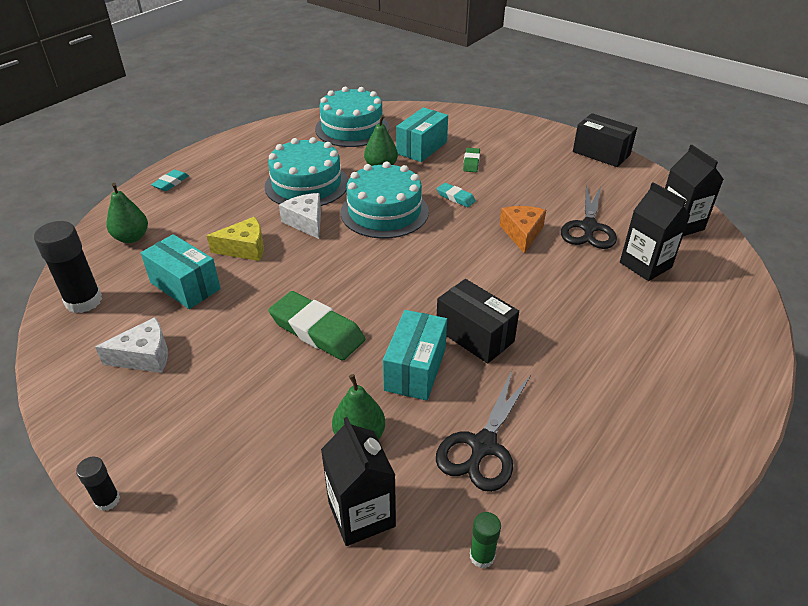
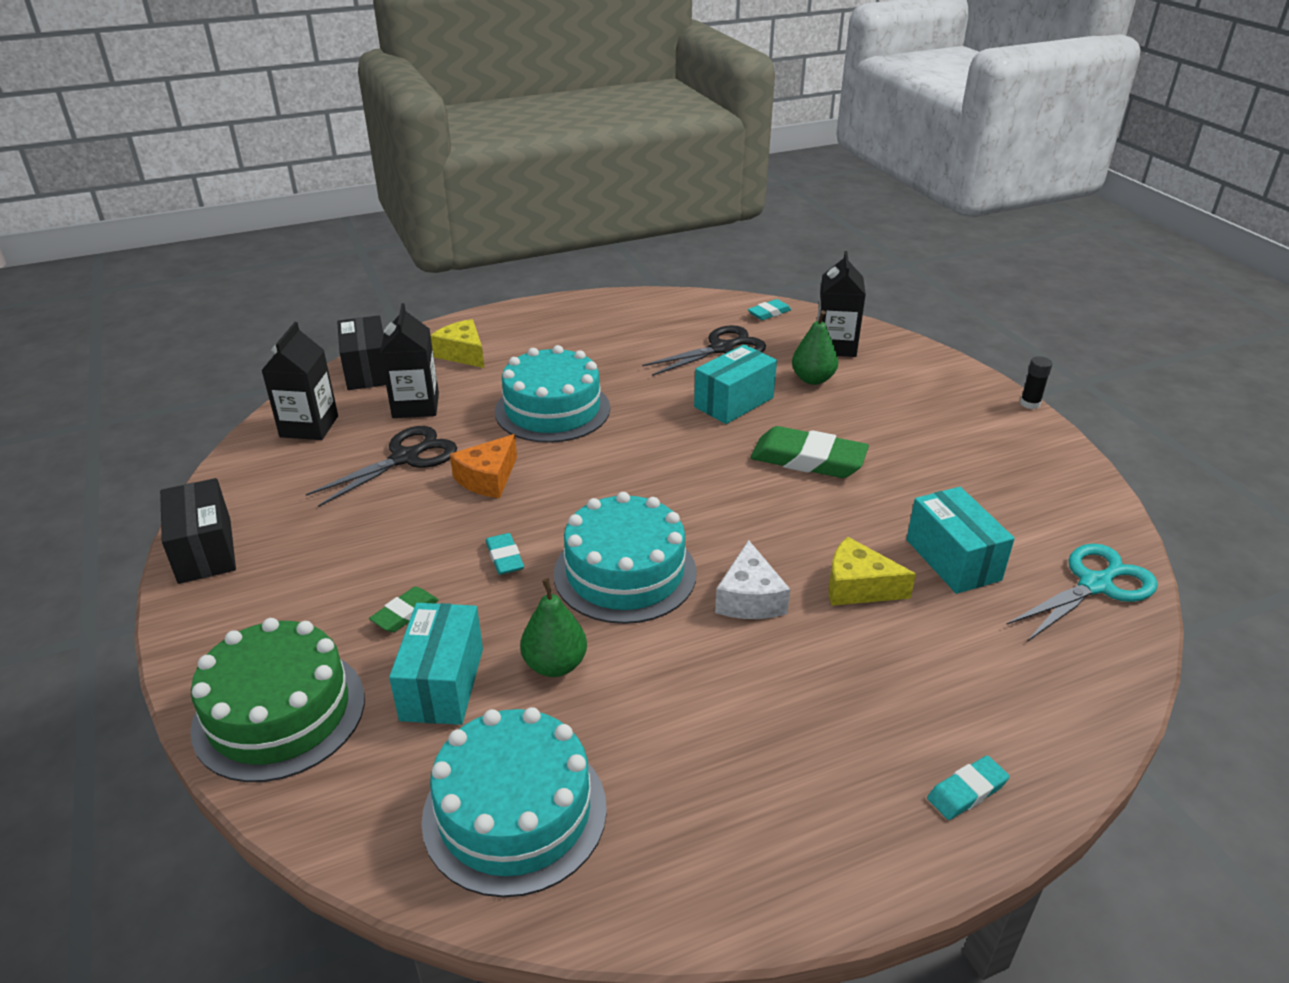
camera: 150 degrees left, 5 degrees down
(84, 301) = (1095, 585): black glue stick -> turquoise scissors
(131, 238) = (1038, 673): green pear -> none
(145, 356) = (1005, 494): white cheese -> none
(306, 184) = (708, 676): turquoise cake -> turquoise cake (552, 410)
(317, 330) = (808, 459): green eraser -> green eraser turned 45 degrees counterclockwise
(422, 148) = (442, 684): turquoise box -> turquoise box turned 60 degrees counterclockwise
(472, 123) = (279, 712): none -> green cake
(474, 335) = (656, 408): black box -> black box (367, 370)
(482, 556) = (769, 313): green glue stick -> turquoise eraser
(695, 328) = (462, 354): none -> yellow cheese

